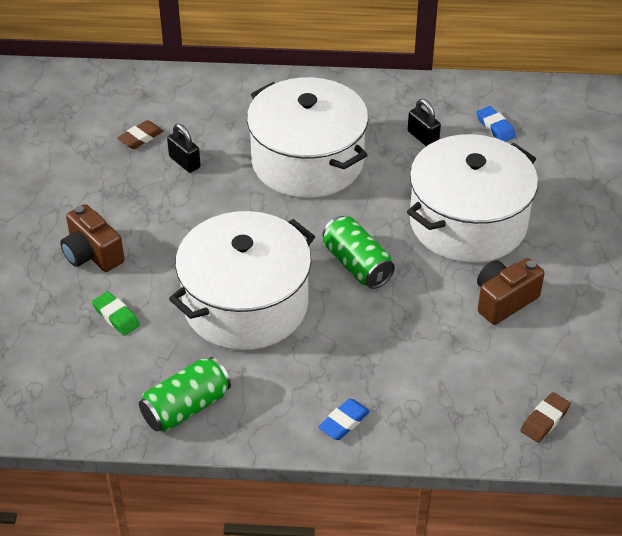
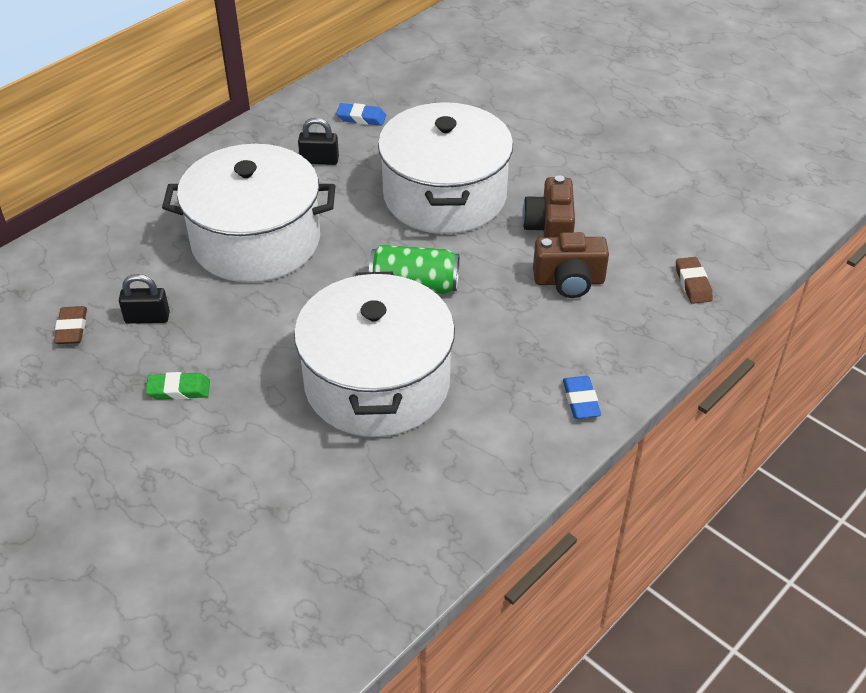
camera: 50 degrees left, 0 degrees up
(92, 254) = (180, 456): brown camera -> brown camera (569, 281)
(116, 316) = (284, 485): green eraser -> green eraser (179, 390)
(186, 407) = (456, 499): green can -> none

